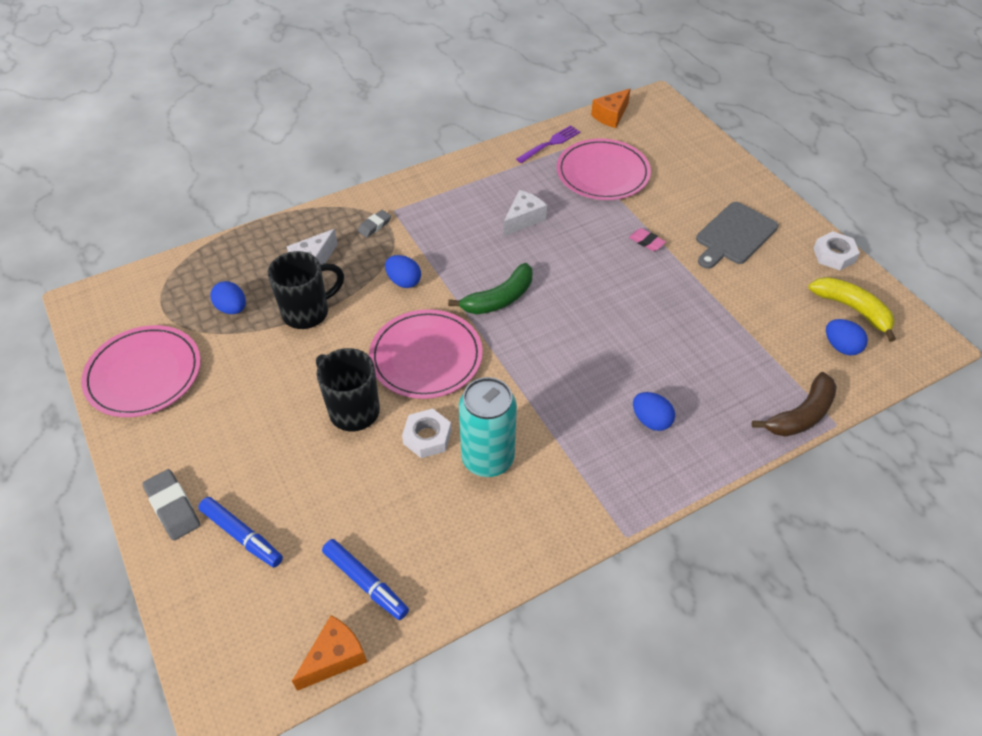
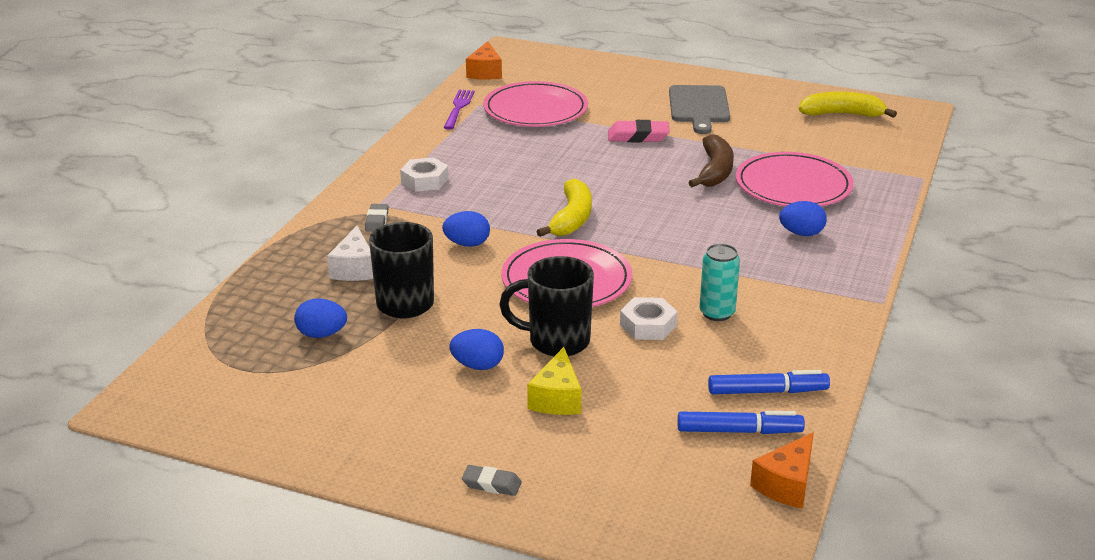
camera: 40 degrees left, 20 degrees down
(144, 374) = (302, 419): pink plate -> pink plate (793, 185)
(173, 507) = (491, 484): grey eraser -> grey eraser, size x0.63
(242, 536) = (588, 465): blue marker -> blue marker (767, 391)
(293, 462) = (557, 398): none -> yellow cheese
(335, 657) = (786, 484): orange cheese -> orange cheese turned 150 degrees counterclockwise
(487, 459) = (717, 313): turquoise can -> turquoise can, size x0.62
(499, 299) = (571, 218): green banana -> yellow banana
(523, 220) = (513, 163): white cheese -> none
(646, 242) = (638, 136): pink eraser -> pink eraser, size x1.60
(801, 415) = (894, 183): brown banana -> brown banana (715, 171)
(834, 255) = (785, 90): white nut -> white nut (424, 180)
(841, 347) = (865, 137): blue egg -> blue egg (477, 366)

